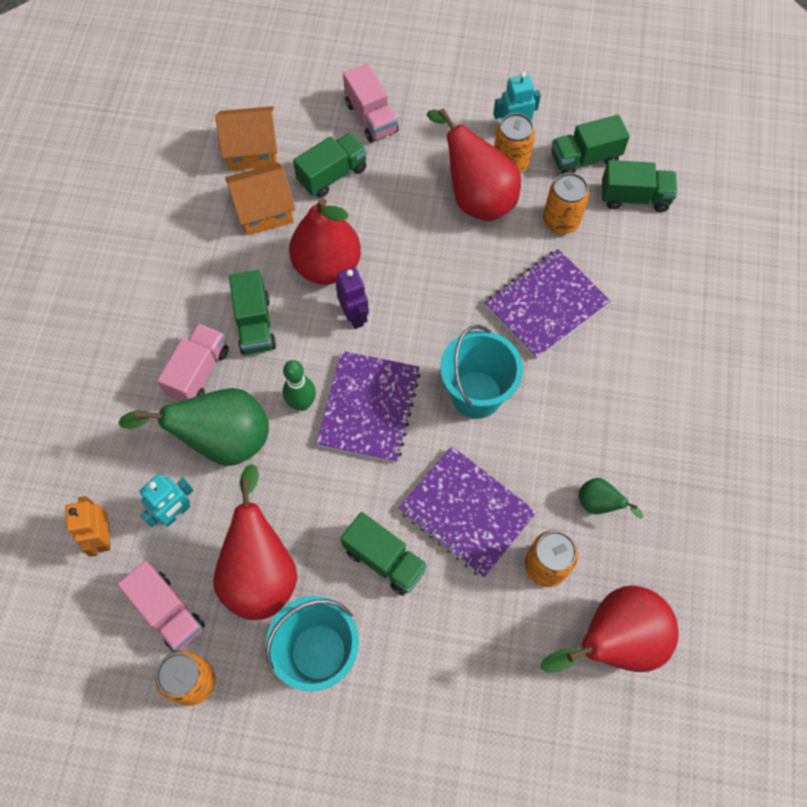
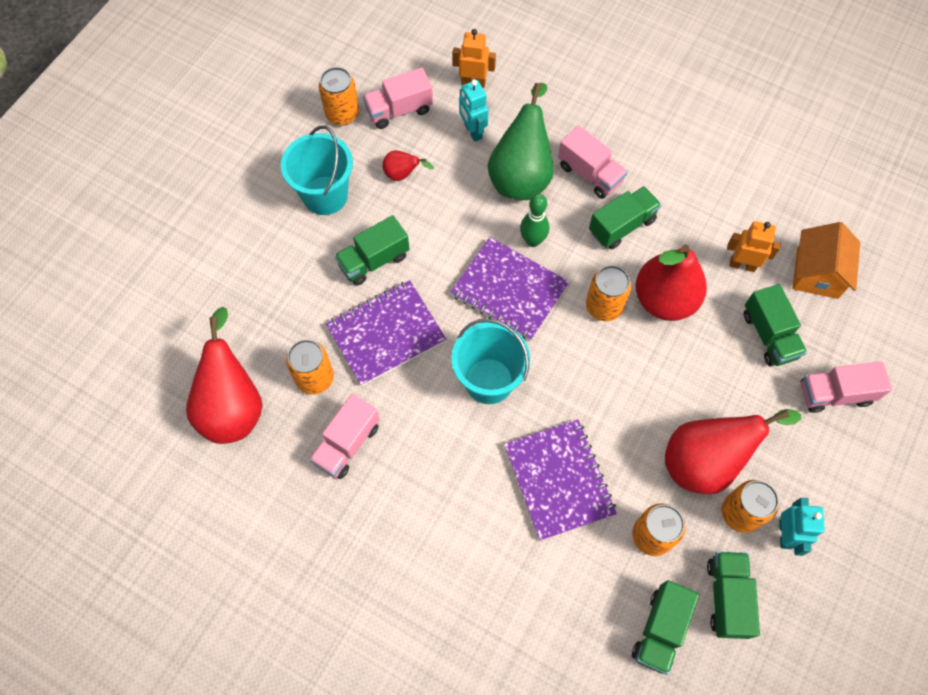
camera: 110 degrees right, 0 degrees up
(255, 324) = (622, 226): green truck -> green truck turned 135 degrees clockwise
(261, 571) = (403, 174): red pear -> red pear, size x0.46
(264, 210) = (742, 265): orange house -> orange robot
(354, 316) = (603, 306): purple robot -> orange can
(599, 504) = (347, 444): green pear -> pink truck

